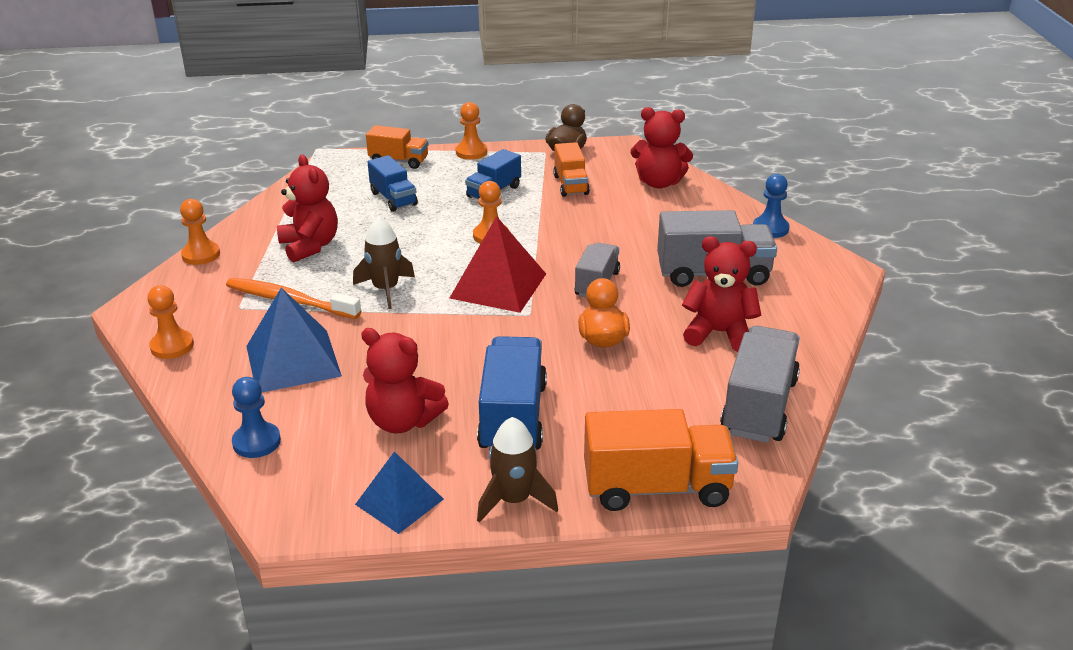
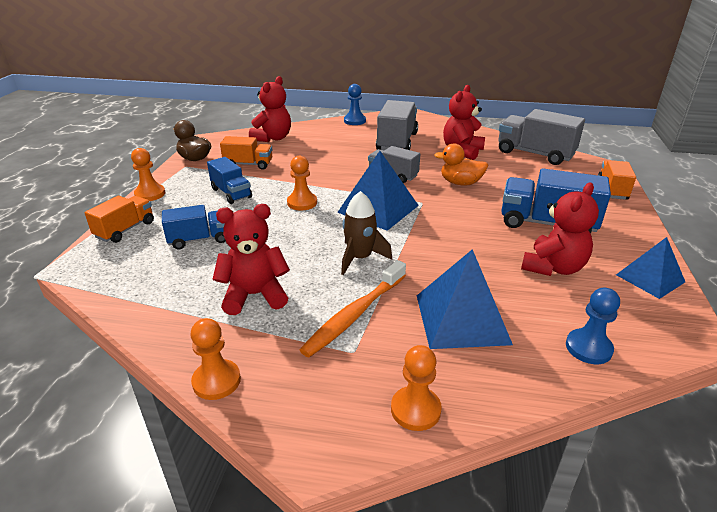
camera: 75 degrees left, 0 degrees up
(498, 286) = (378, 208): red pyramid -> blue pyramid
(514, 500) = (635, 234): brown rocket -> none
(656, 487) = (612, 190): orange truck -> orange truck, size x0.62

